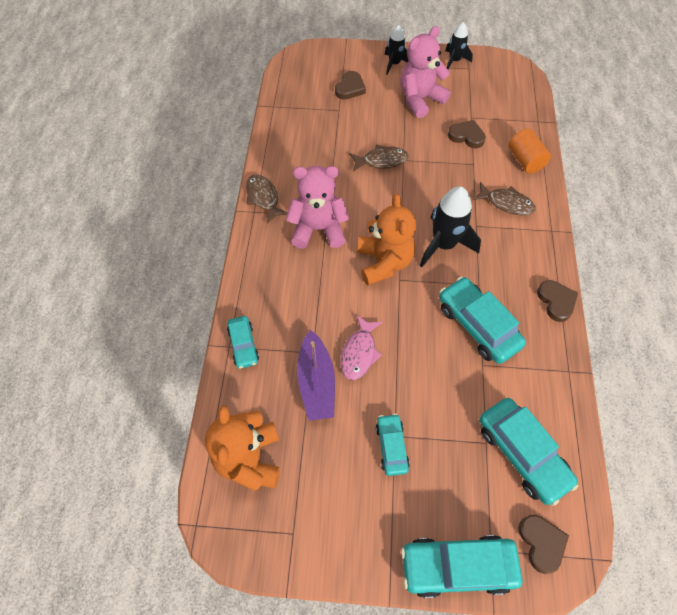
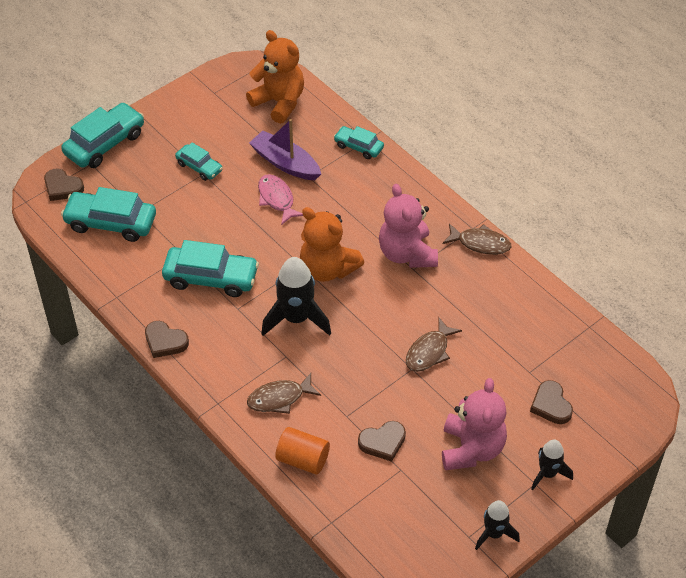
camera: 135 degrees right, 10 degrees down
(318, 229) = (407, 254): pink teddy bear -> pink teddy bear turned 120 degrees clockwise

